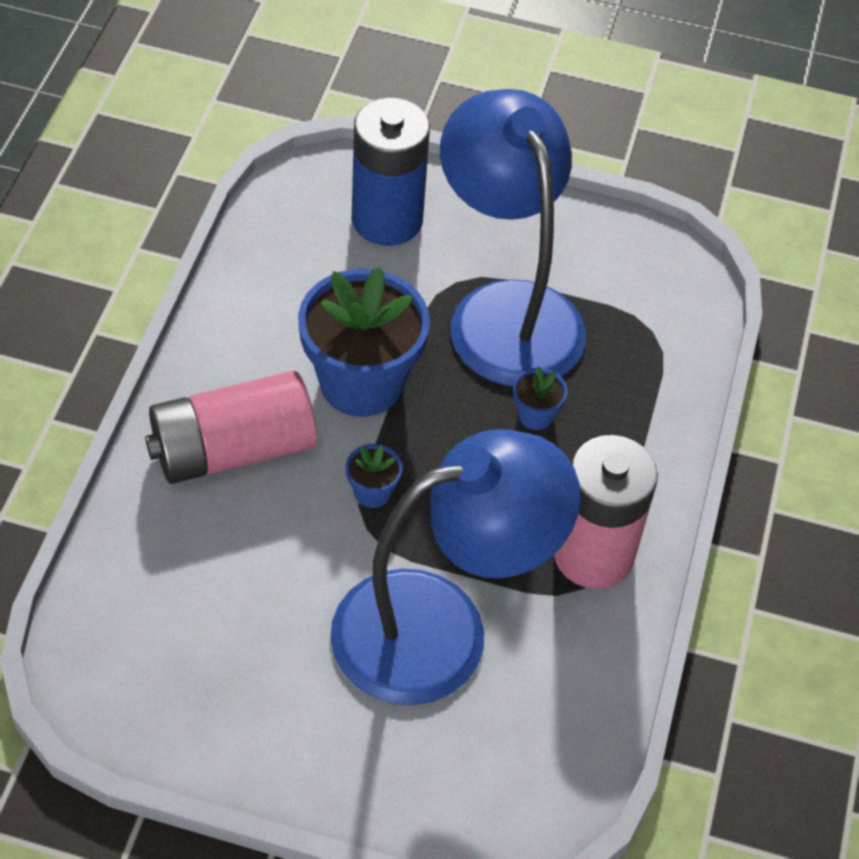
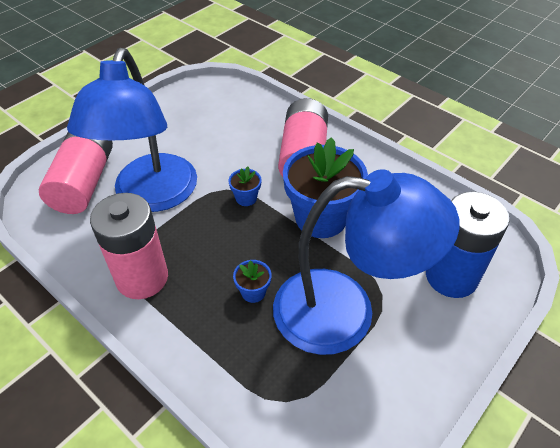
camera: 120 degrees right, 5 degrees down
(467, 753) = (84, 182): none -> pink battery

